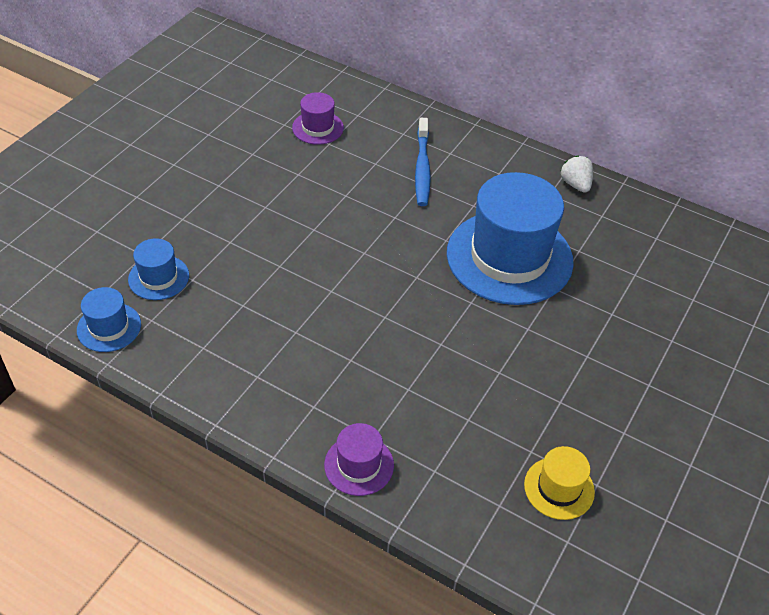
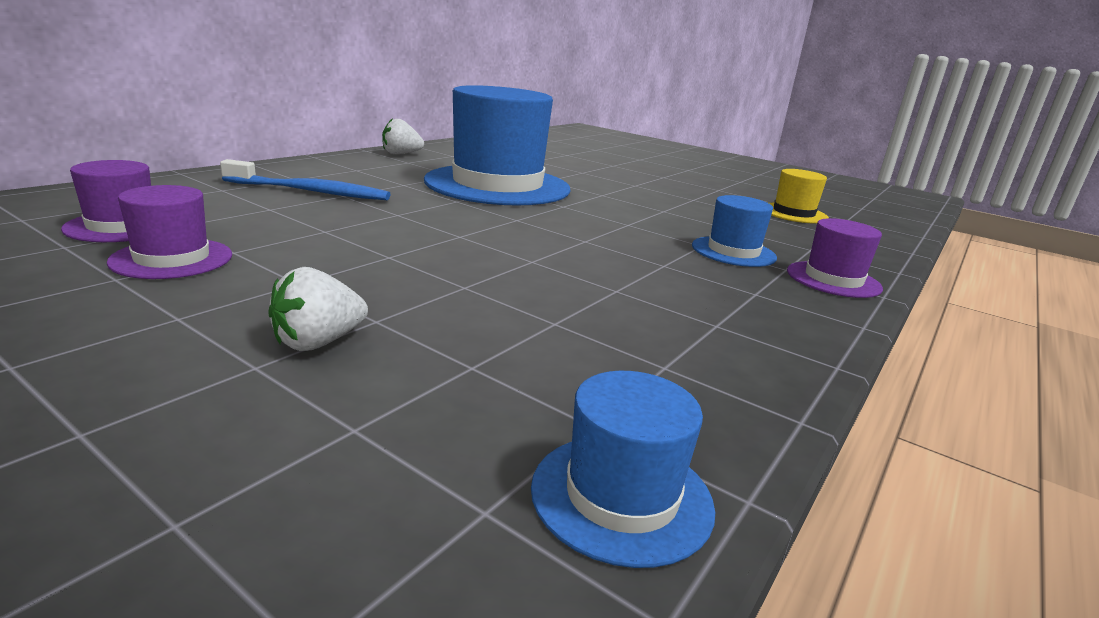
camera: 85 degrees left, 25 degrees down
(158, 277) = (451, 408): blue hat -> blue hat (733, 252)
(204, 229) = (318, 342): none -> white strawberry
(280, 159) = (172, 258): none -> purple hat

